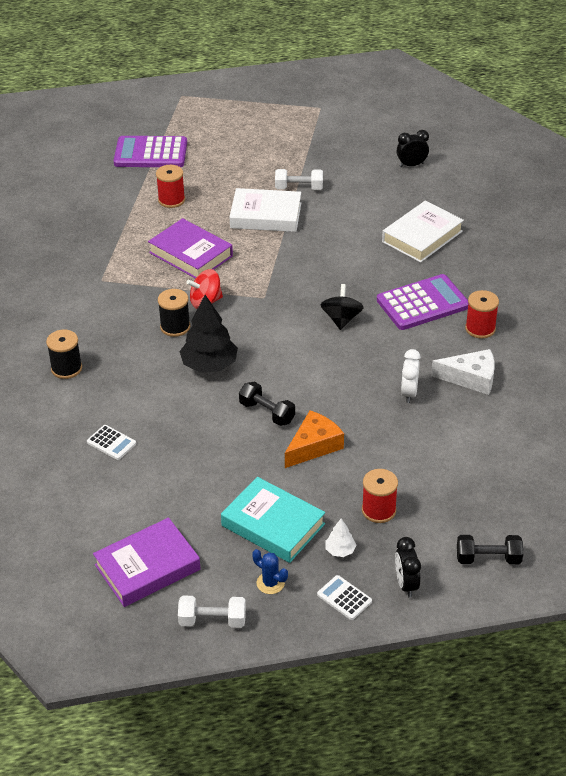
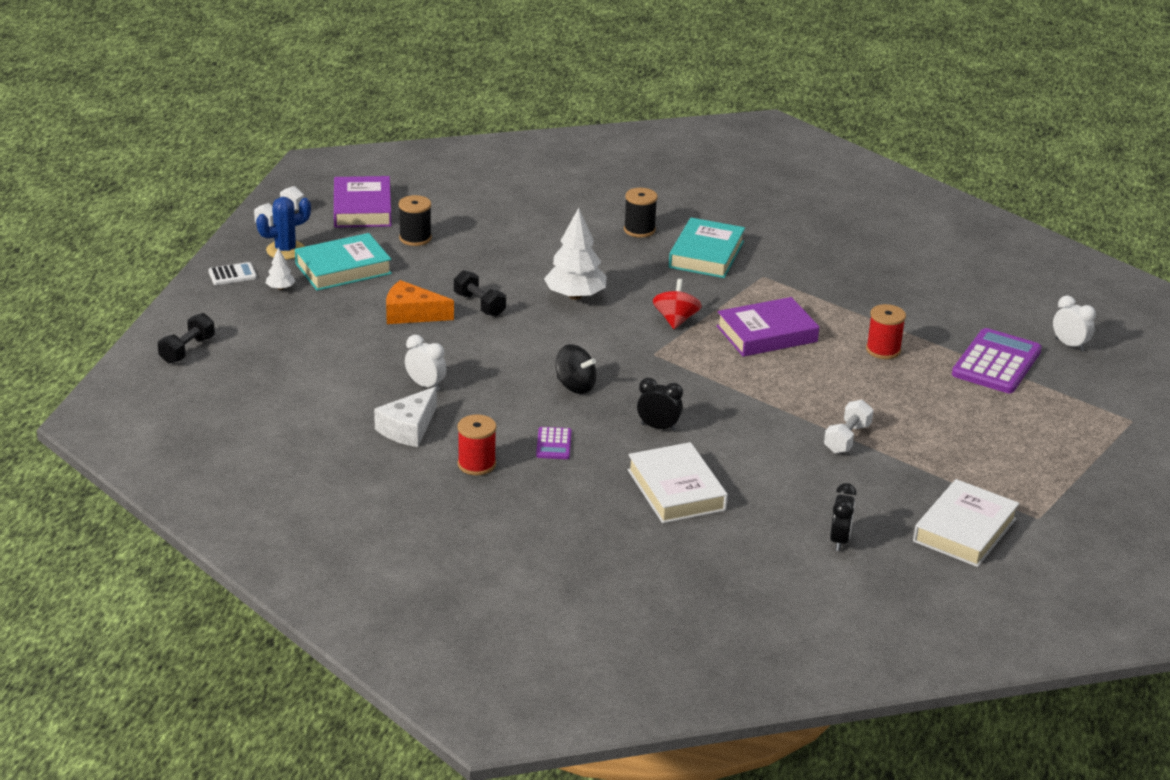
camera: 115 degrees right, 10 degrees down
(85, 318) = (706, 254): none -> turquoise book
(103, 131) = (1069, 345): none -> white clock
(111, 443) = (518, 227): white calculator -> none
(175, 327) = (650, 294): black spool -> black spool (415, 238)
(209, 365) = (575, 296): black tree -> white tree
(266, 215) = (805, 399): white book -> white book (964, 530)
(267, 412) = (479, 305): black dumbbell -> black dumbbell turned 75 degrees clockwise
(270, 583) = (285, 250): blue cactus -> blue cactus, size x1.50
(314, 446) = (411, 314): orange cheese -> orange cheese turned 120 degrees clockwise
(378, 510) = (301, 319): red spool -> none
(406, 584) = (211, 304): black clock -> black clock (658, 427)
(422, 303) = (554, 444): purple calculator -> purple calculator, size x0.48

